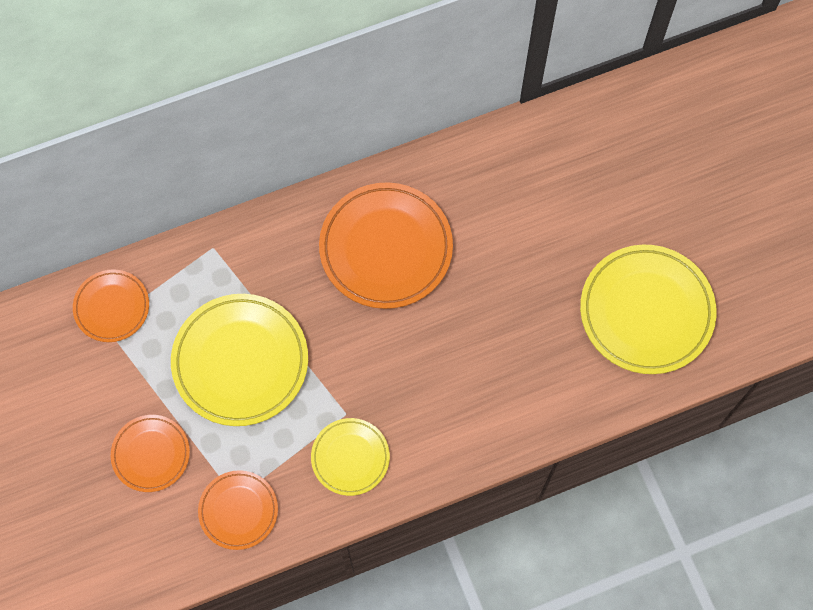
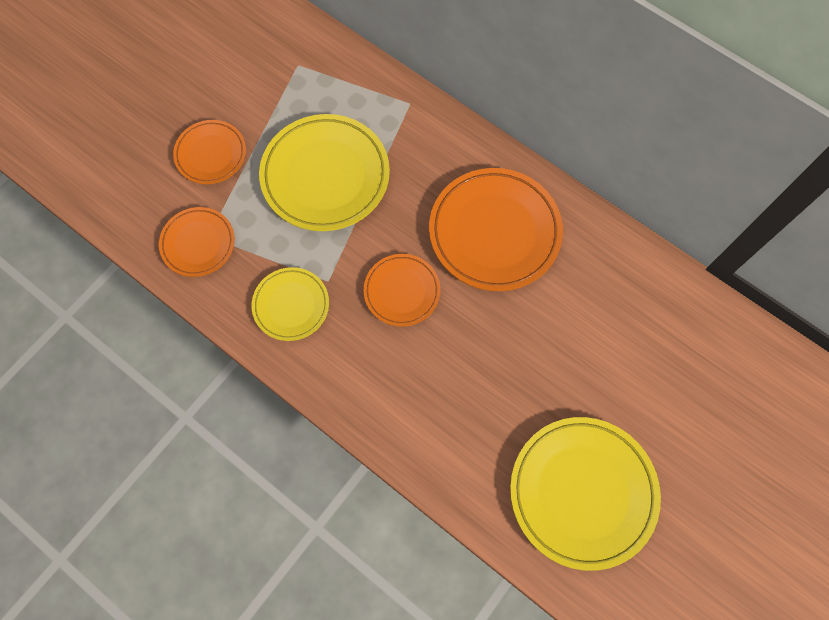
camera: 60 degrees right, 0 degrees up
(112, 307) = (315, 62): orange plate -> orange plate (402, 291)

